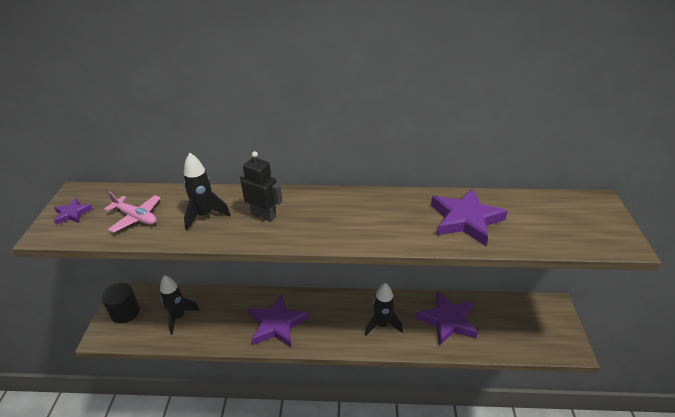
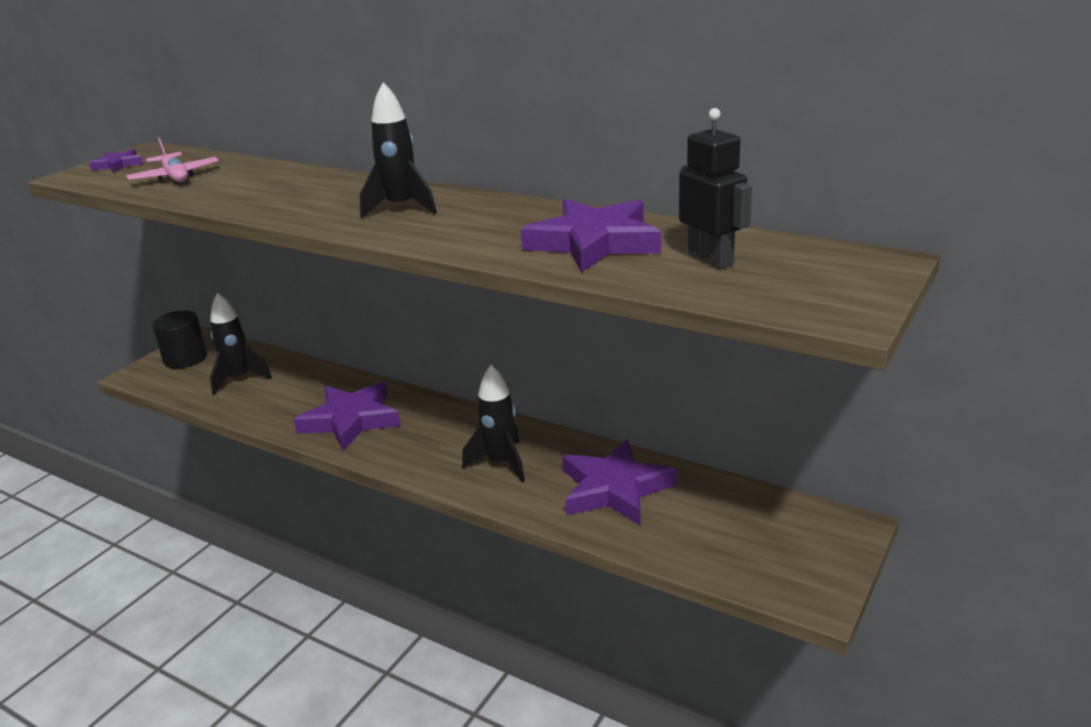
camera: 30 degrees right, 10 degrees down
(205, 215) = (250, 186): black rocket -> black rocket (401, 208)
(263, 215) = (317, 196): black robot -> black robot (711, 259)

